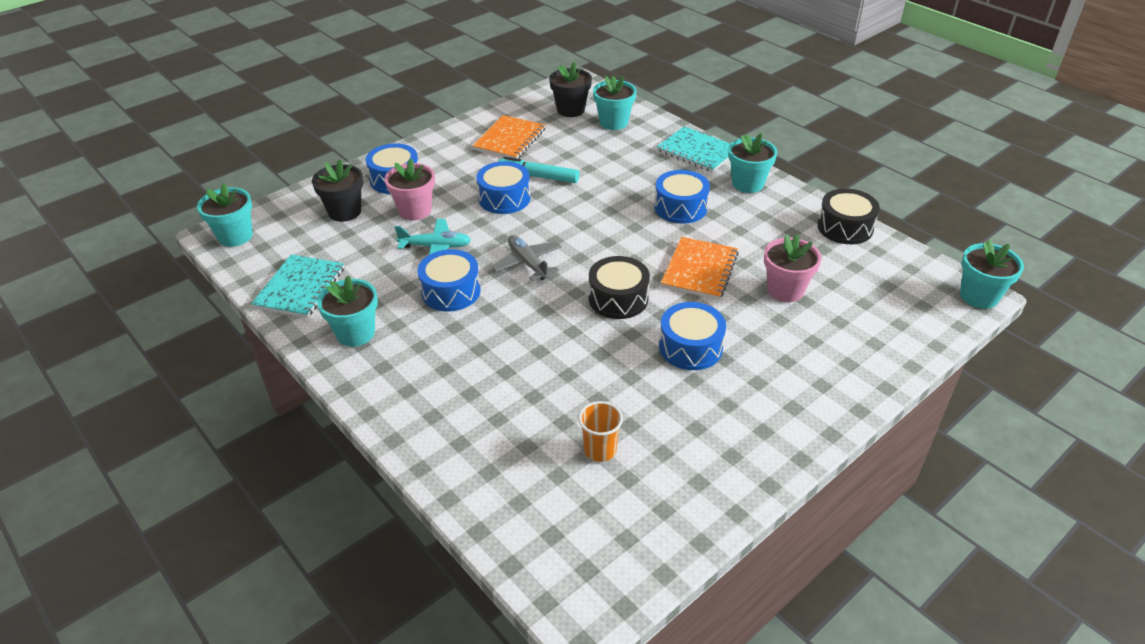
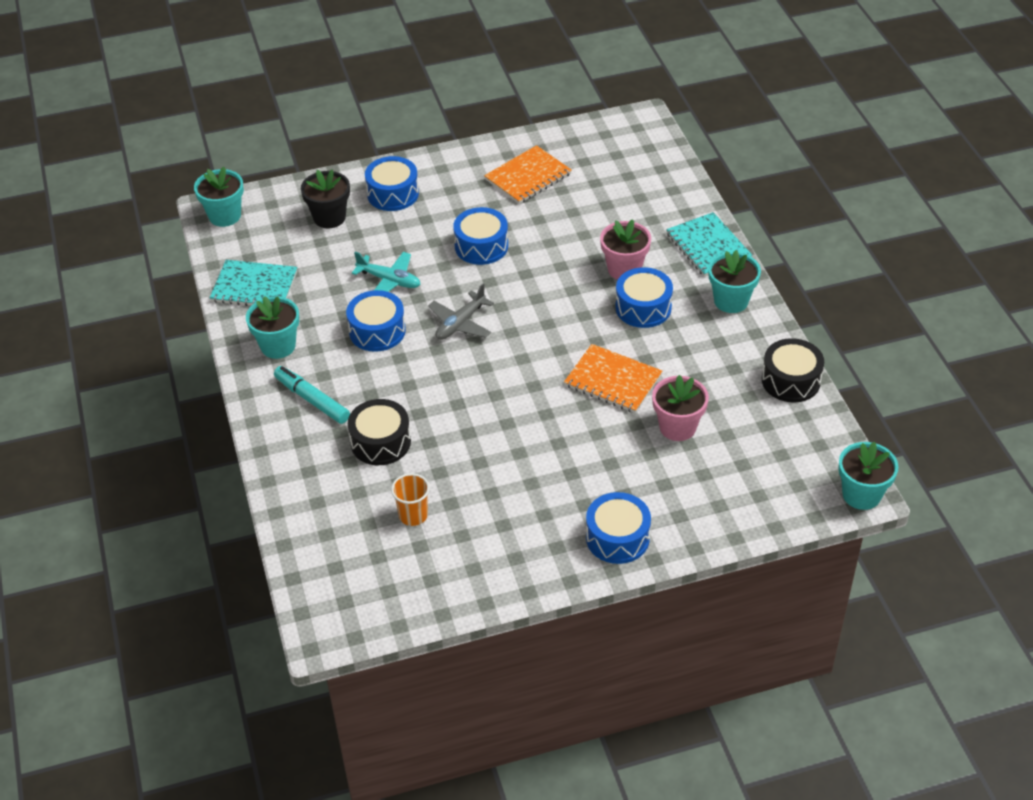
camera: 25 degrees right, 5 degrees up
(300, 288) = (254, 286): turquoise notebook -> turquoise notebook turned 60 degrees clockwise
(415, 210) = (392, 235): pink flower pot -> pink flower pot (624, 269)
(528, 263) = (460, 323): grey plane -> grey plane turned 135 degrees counterclockwise
(539, 176) = (529, 230): turquoise marker -> turquoise marker (312, 400)
(571, 110) = (612, 156): black flower pot -> none
(613, 122) = (646, 185): turquoise flower pot -> none
(618, 299) = (518, 385): black drum -> black drum (380, 442)
(690, 347) = (549, 453): blue drum -> blue drum (617, 538)
(699, 270) = (613, 380): orange notebook -> orange notebook turned 75 degrees clockwise

